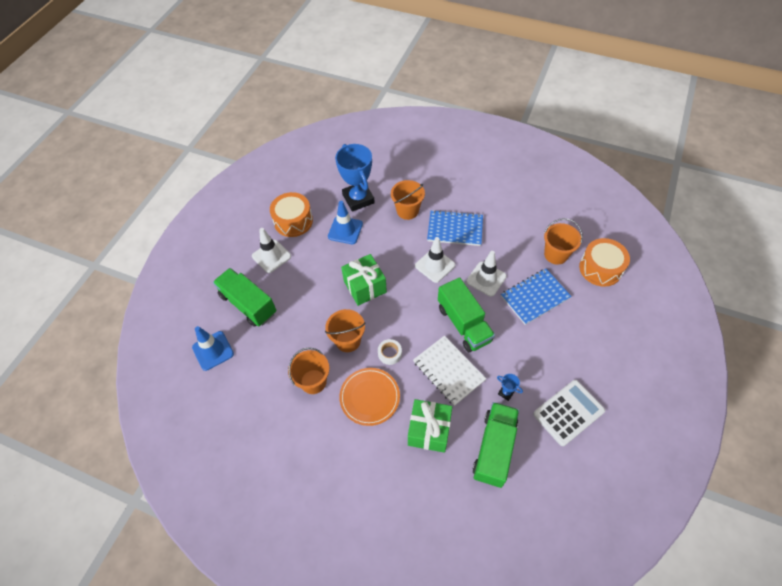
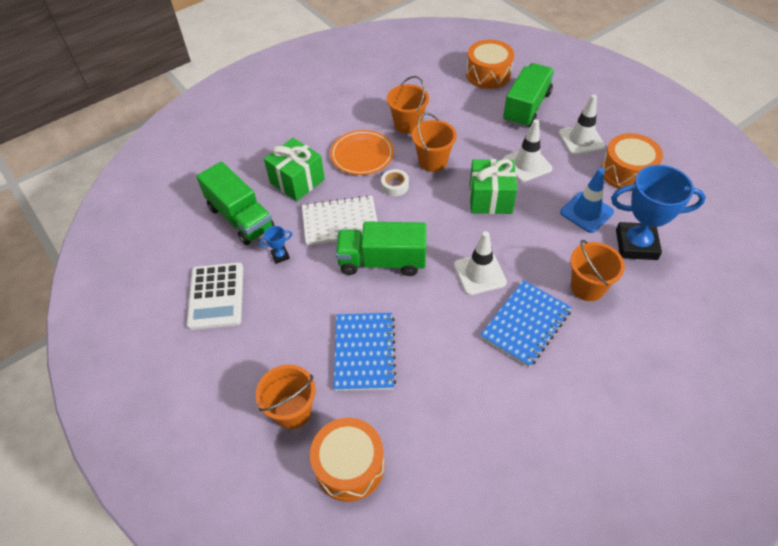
camera: 120 degrees right, 5 degrees down
(213, 350) = (488, 74): blue traffic cone -> orange drum
(248, 304) = (526, 107): green truck -> green truck turned 45 degrees counterclockwise
(486, 279) = (425, 315): white traffic cone -> white traffic cone (527, 164)
(556, 254) = (409, 422): orange bucket -> orange bucket (292, 411)

